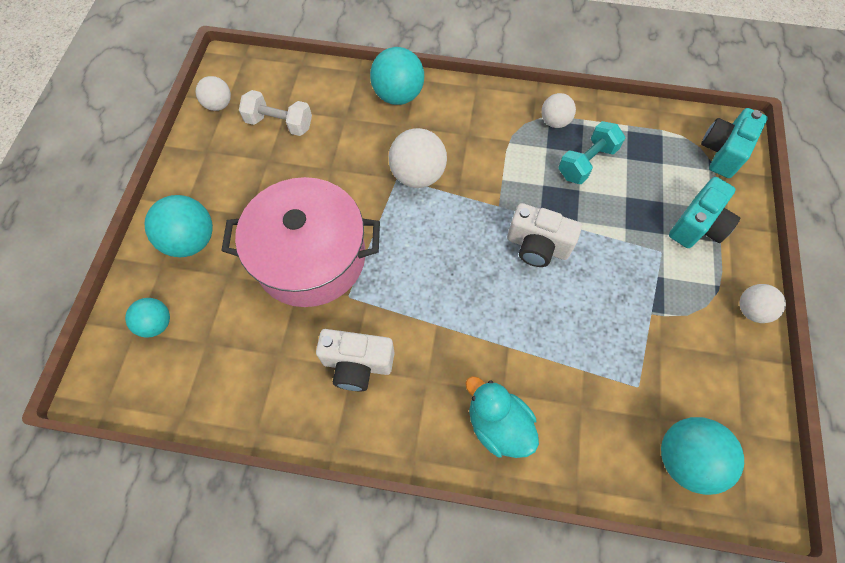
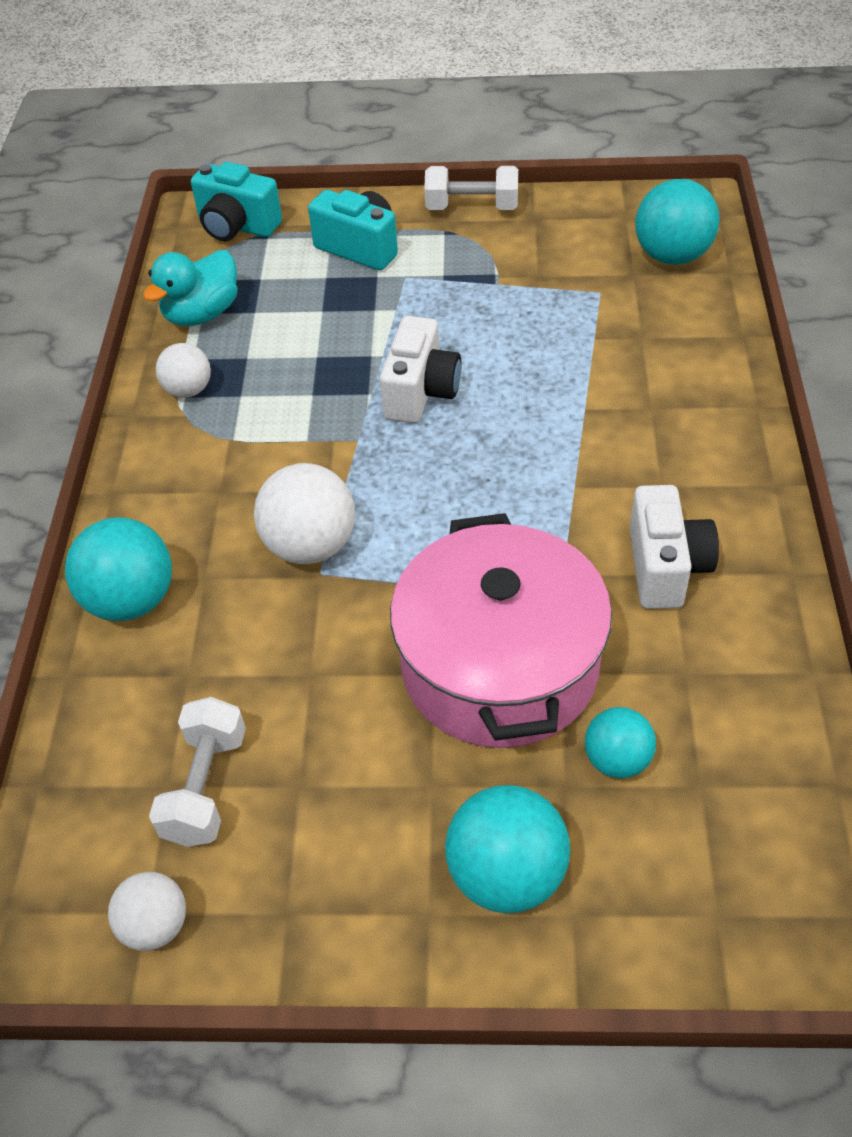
camera: 95 degrees left, 15 degrees down
(156, 324) = (691, 880): turquoise ball -> turquoise ball (617, 760)
(498, 424) = (695, 408): turquoise duck -> turquoise duck (202, 314)
(586, 162) = (265, 351): turquoise dumbbell -> none
(751, 310) = (472, 207): white ball -> white dumbbell

